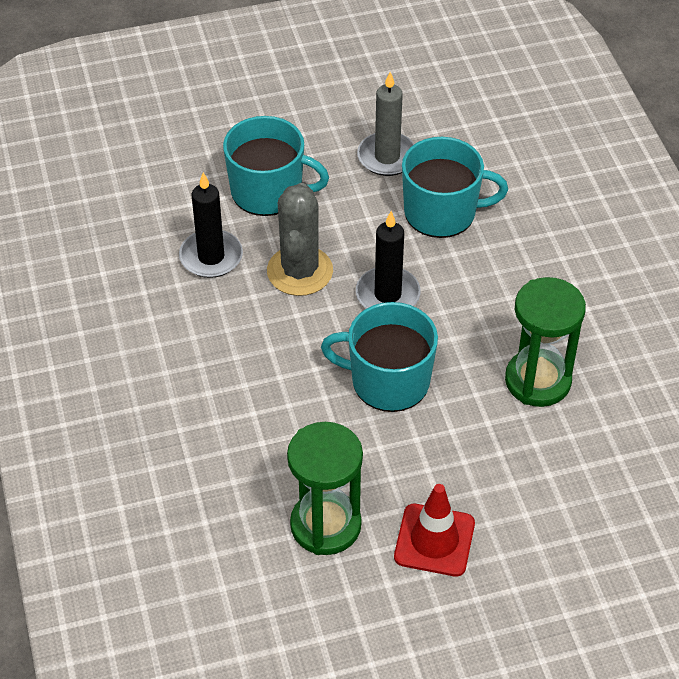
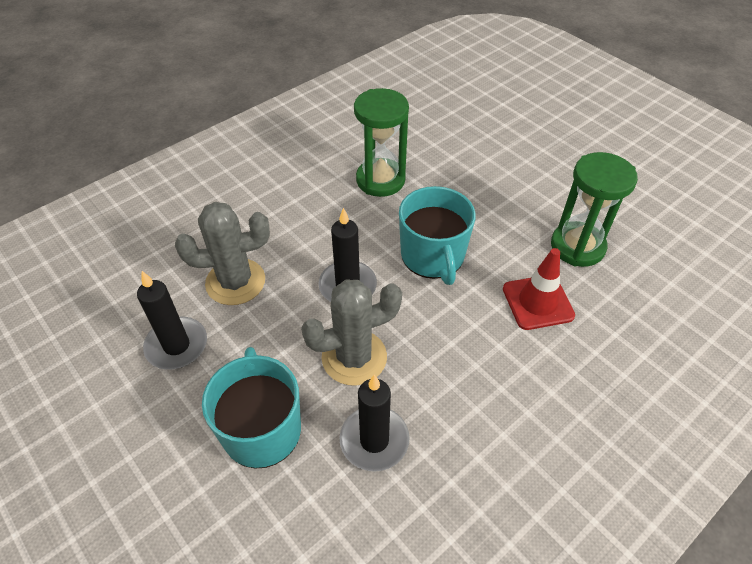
camera: 115 degrees left, 0 degrees up
(387, 157) = (176, 345): grey candle -> black candle
(434, 540) = (541, 191): red traffic cone -> red traffic cone (538, 302)
(442, 212) = (235, 282): turquoise mug -> grey cactus

